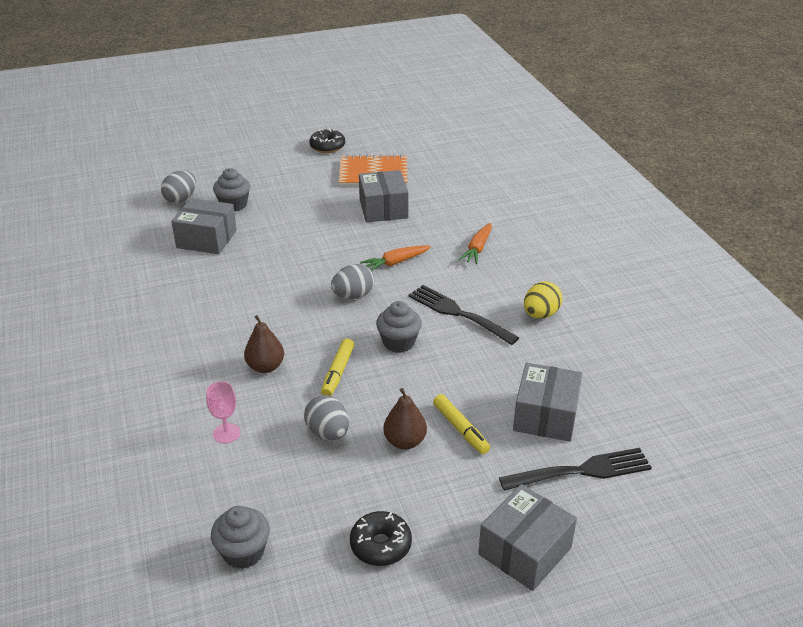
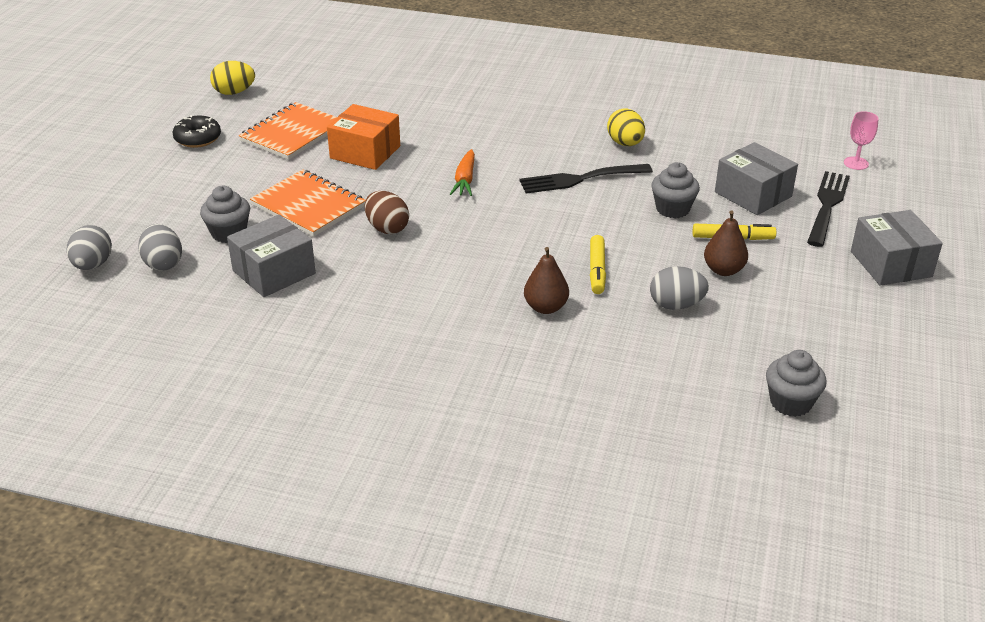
camera: 55 degrees left, 0 degrees up
(226, 433) = (623, 362): pink goblet -> pink goblet (856, 163)
(294, 217) = (308, 206): none -> orange notebook
(298, 258) = (387, 228): none -> brown egg
(338, 372) = (597, 270): yellow marker -> yellow marker turned 45 degrees clockwise
(353, 296) = (489, 221): grey egg -> grey egg (93, 265)
(380, 545) = (836, 327): black donut -> none
(383, 209) = (365, 152): grey box -> orange box
(397, 132) = (234, 92): none -> yellow egg
(399, 342) = (588, 223): grey cupcake -> grey cupcake (672, 209)
(477, 249) = (496, 133): orange carrot -> none

